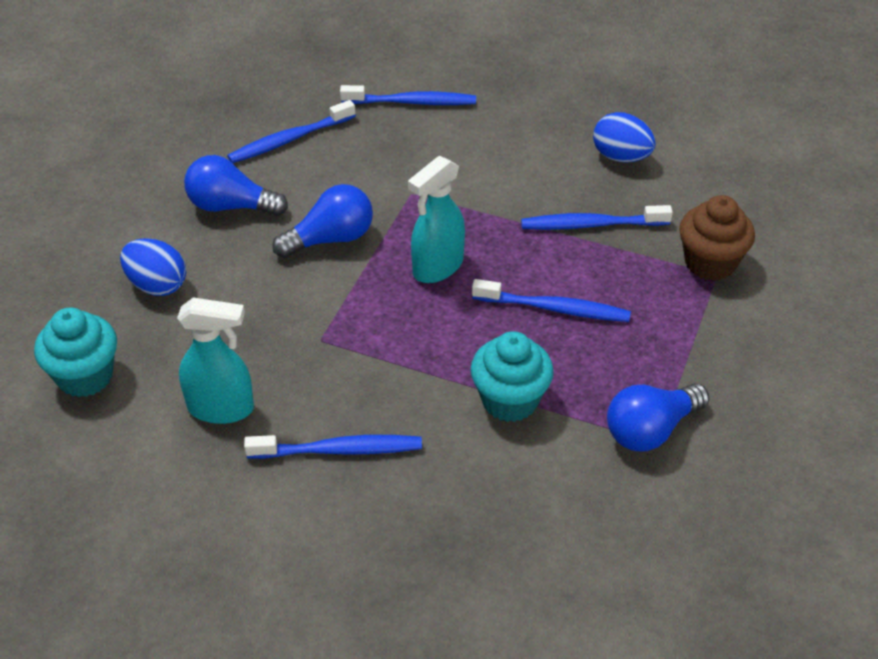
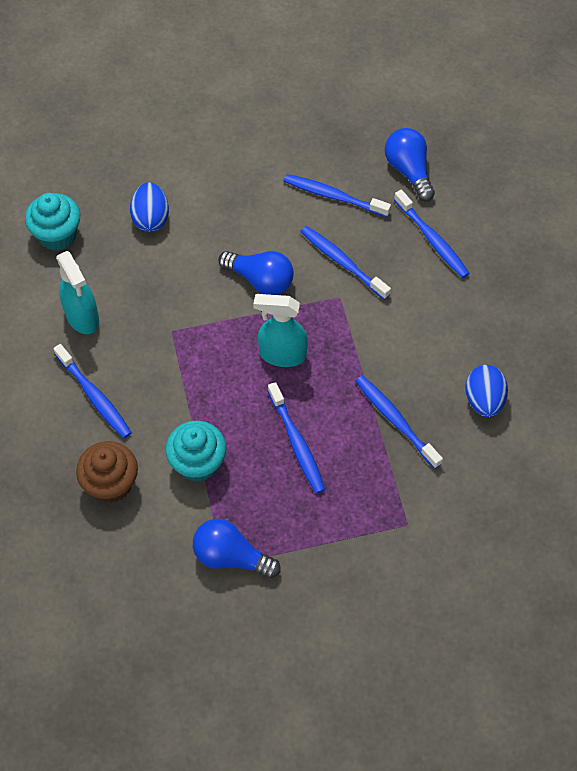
camera: 55 degrees right, 15 degrees up
(231, 206) = (246, 208): blue light bulb -> blue light bulb (409, 171)
(373, 171) = (342, 262): none -> blue toothbrush
(710, 263) = (416, 514): brown cupcake -> brown cupcake (111, 484)

